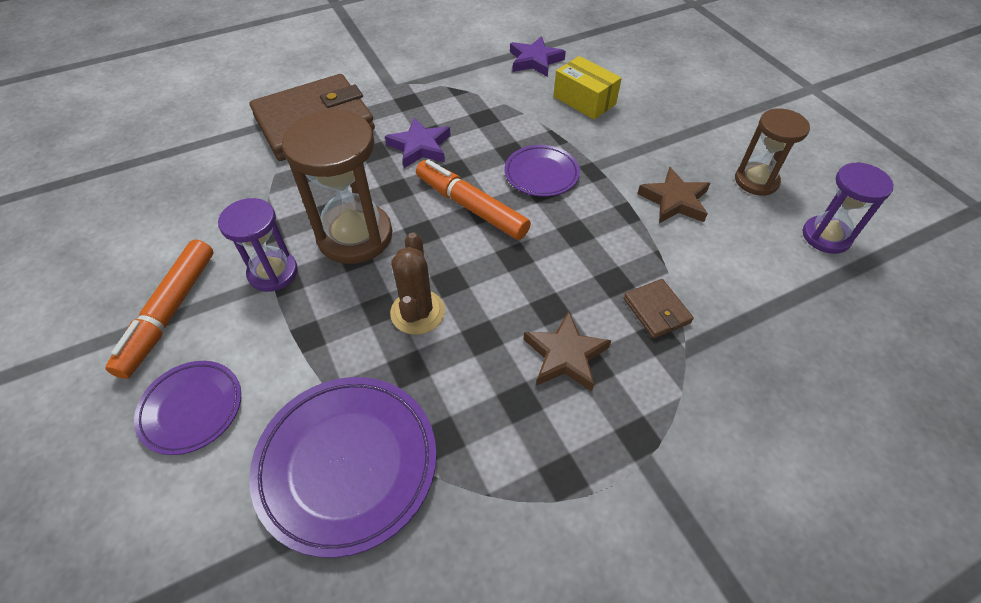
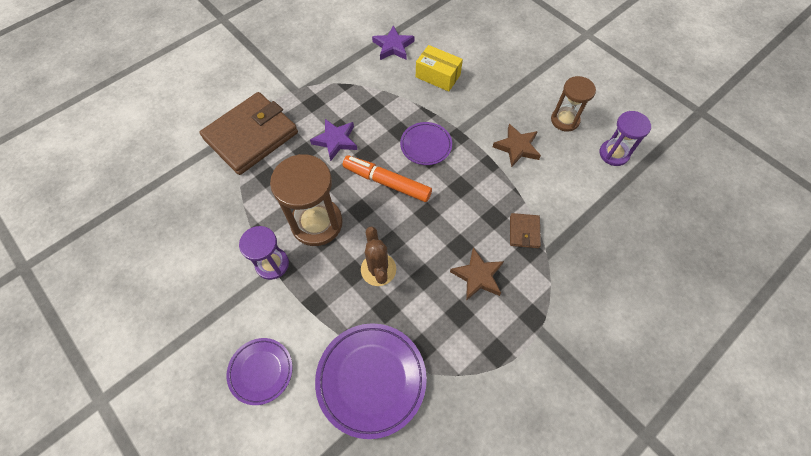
camera: 15 degrees left, 10 degrees up
(170, 313) = (215, 311): orange marker -> none
(656, 310) = (524, 232): brown wallet -> brown wallet turned 45 degrees clockwise

